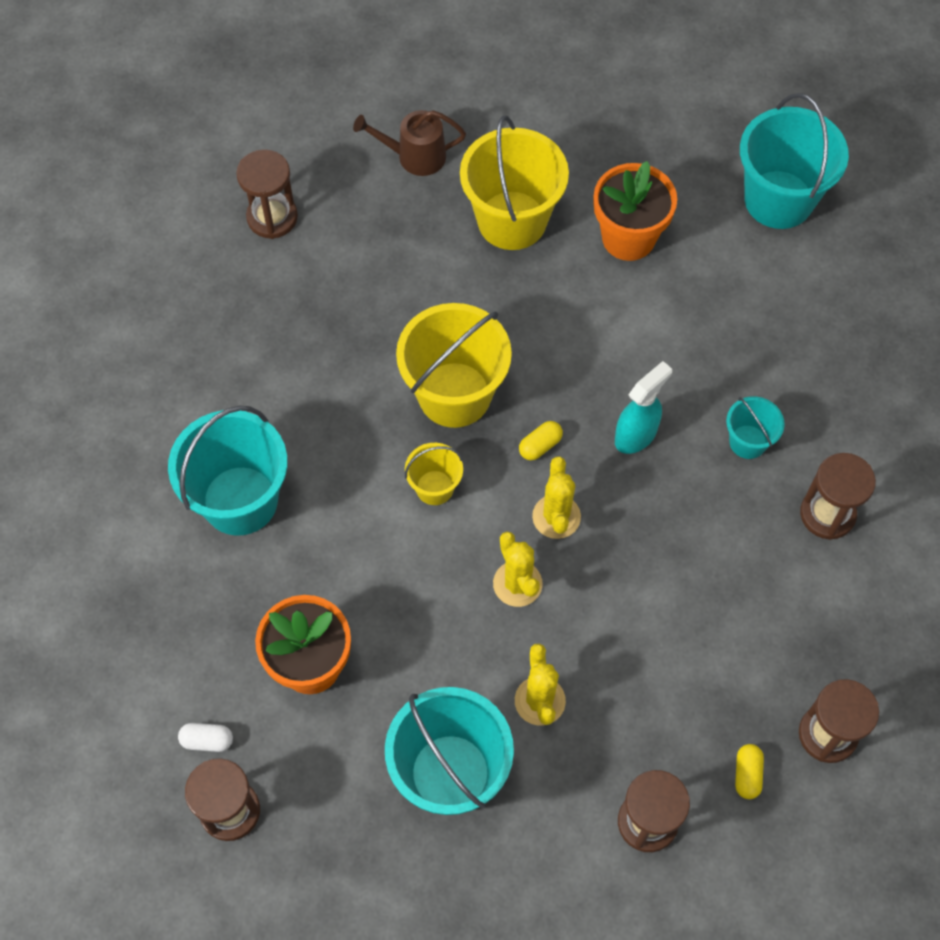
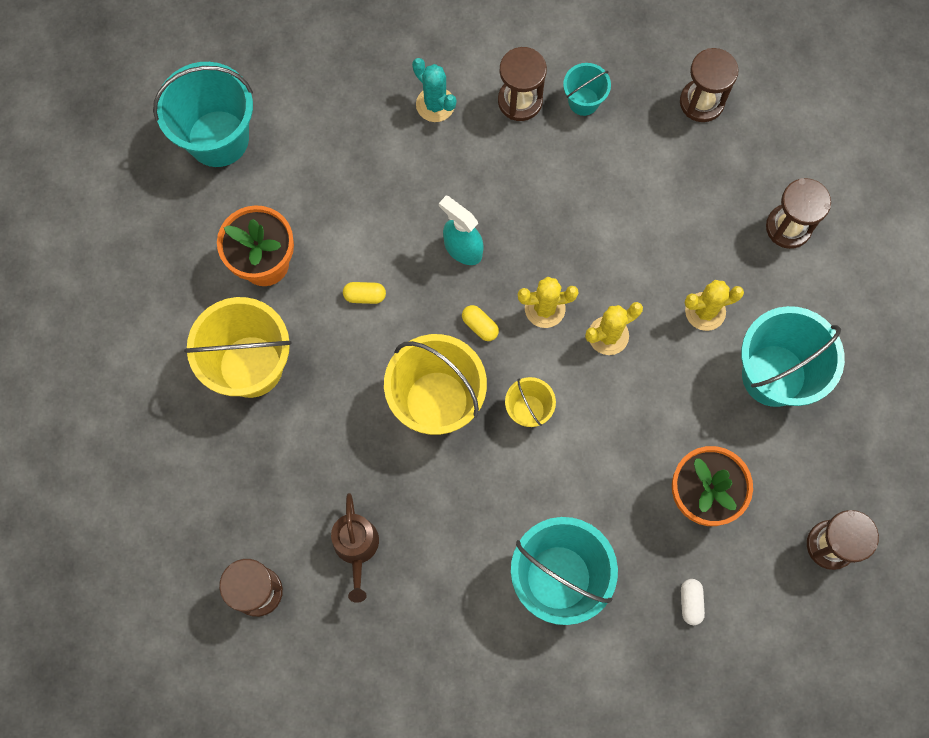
camera: 95 degrees left, 10 degrees up
(207, 740) = (776, 573): white capsule -> white capsule (690, 602)
(415, 156) = (181, 462): brown watering can -> brown watering can (356, 548)
(747, 774) = (741, 158): yellow capsule -> yellow capsule (365, 296)
(748, 442) = (460, 161): turquoise bucket -> turquoise bucket (583, 101)
(822, 420) = (435, 104): none -> turquoise cactus

